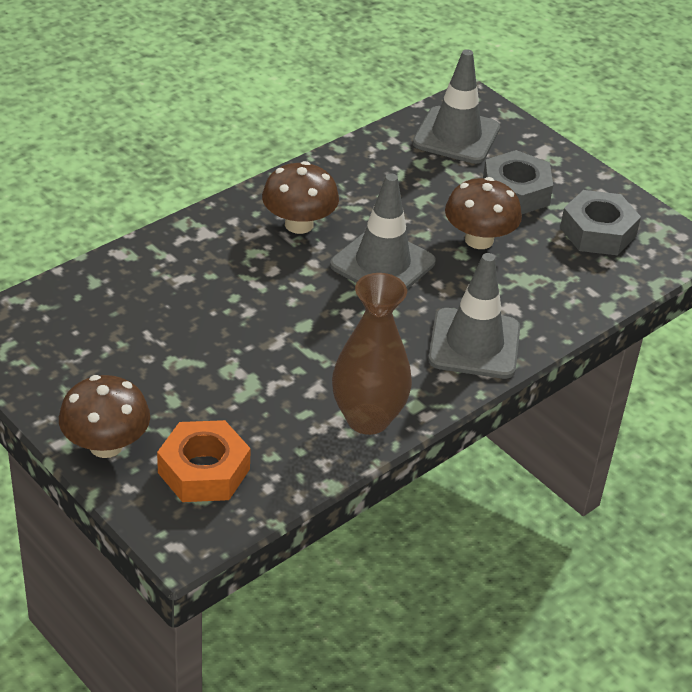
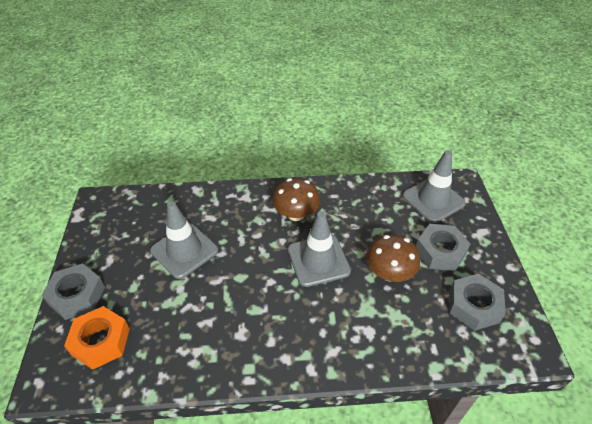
camera: 40 degrees right, 5 degrees up
(106, 445) = (77, 295): brown mushroom -> grey nut
(368, 419) = (213, 361): brown vase -> none
(474, 344) = (323, 345): grey traffic cone -> grey traffic cone (184, 250)

